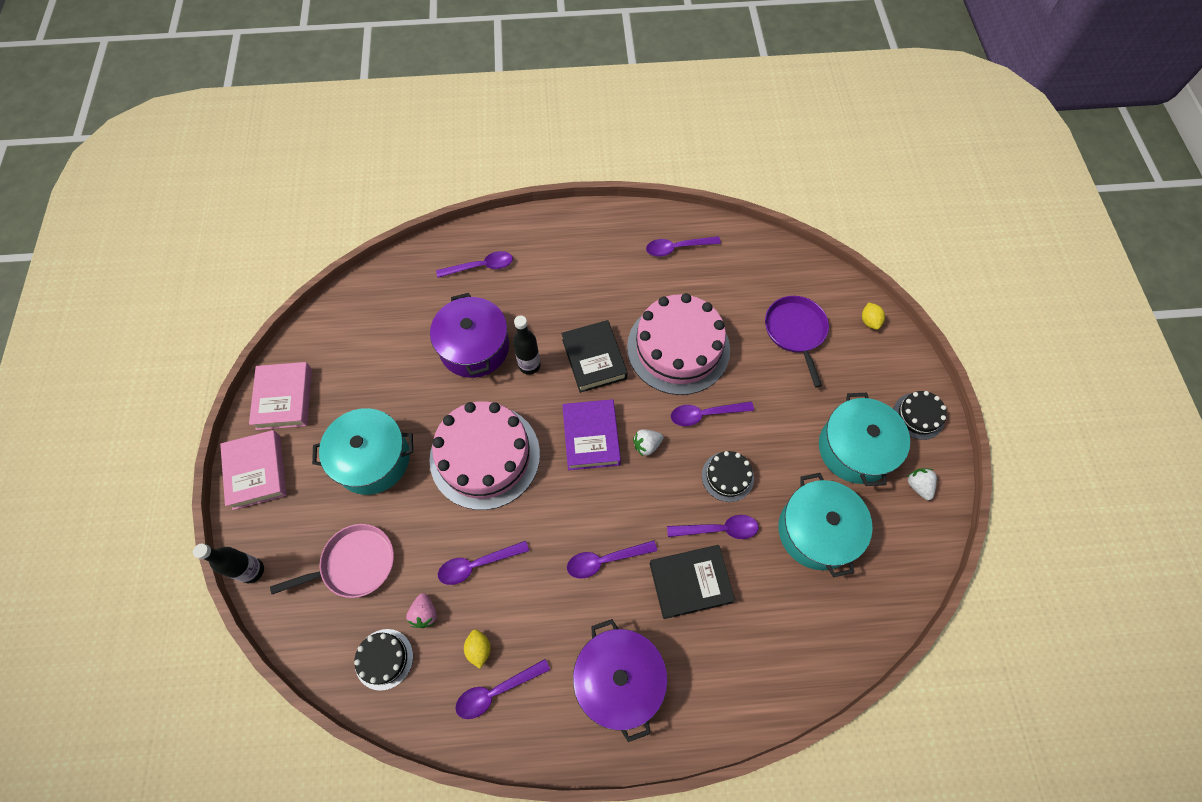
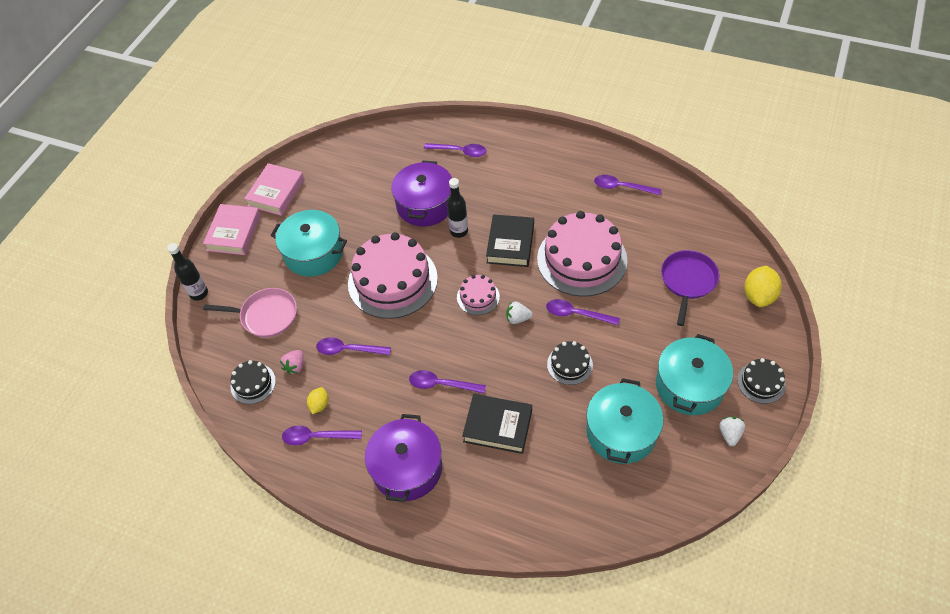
camera: 30 degrees right, 10 degrees down
(591, 437) = (478, 297): purple book -> pink cake
(719, 529) = (541, 399): purple spoon -> none
(869, 321) = (758, 296): yellow lemon -> yellow lemon, size x1.77

